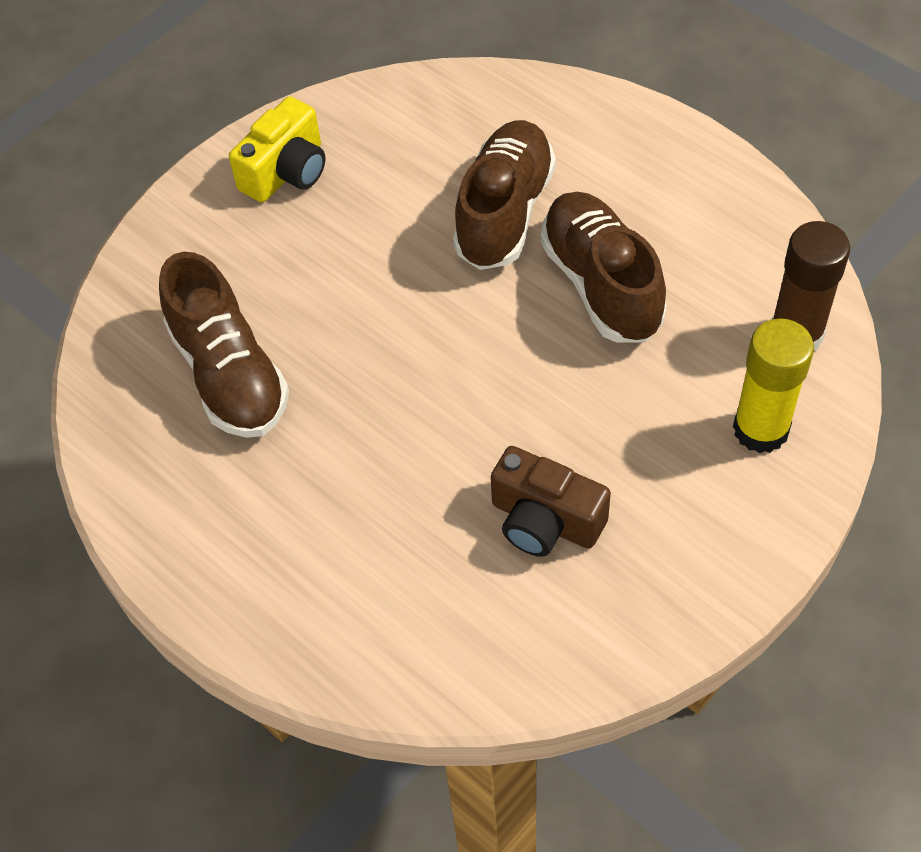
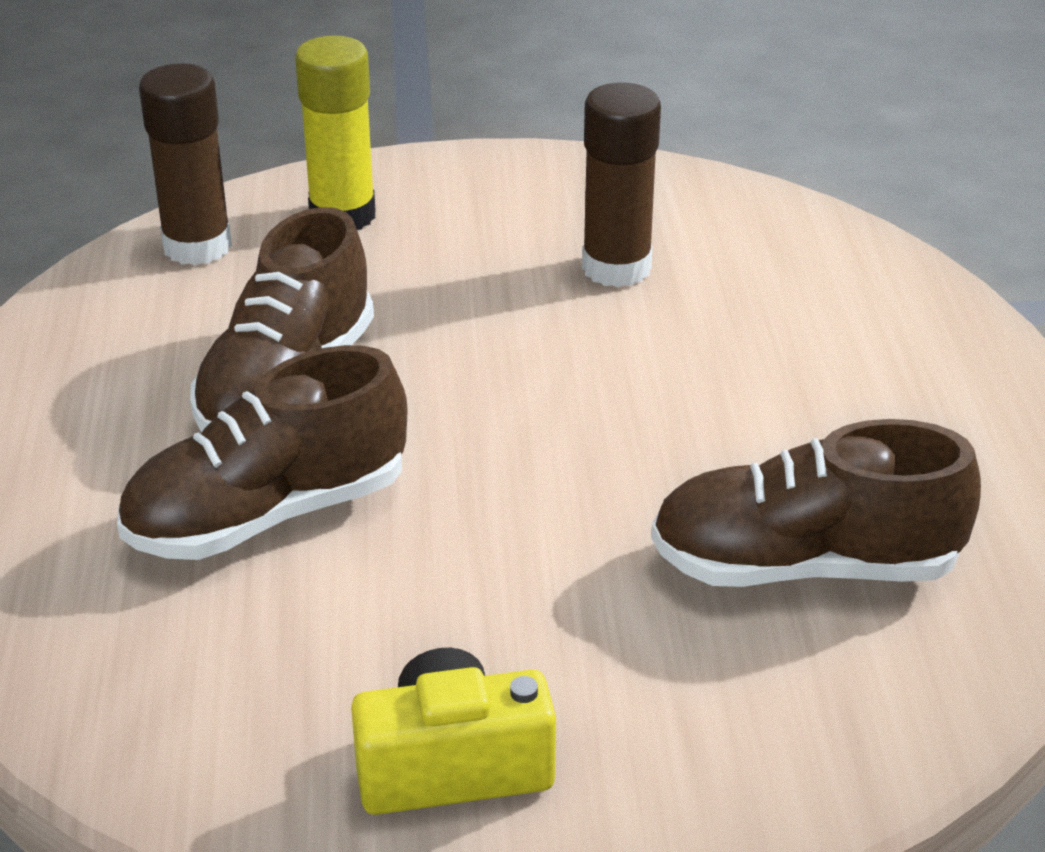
camera: 140 degrees left, 20 degrees down
(229, 374) = (804, 566): brown shoe -> brown shoe turned 105 degrees counterclockwise
(545, 521) = (616, 268): brown camera -> brown glue stick

